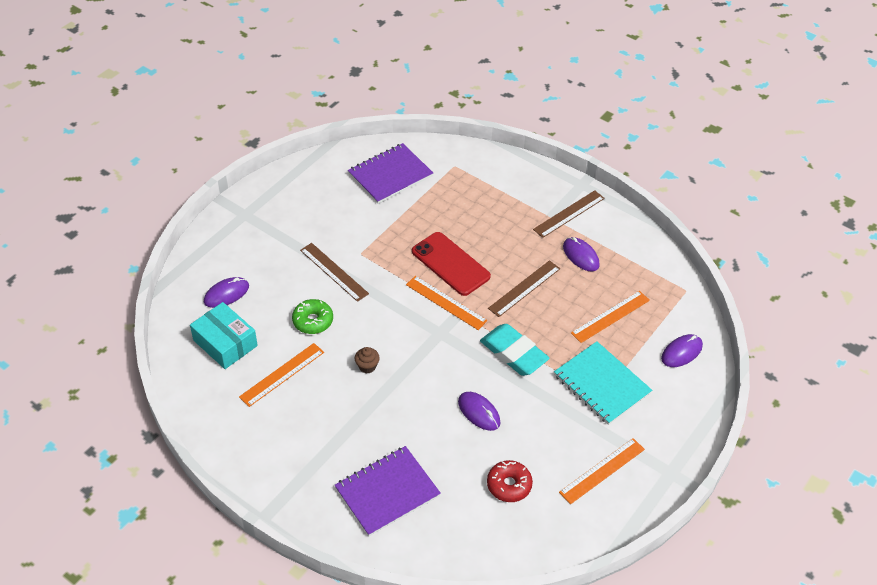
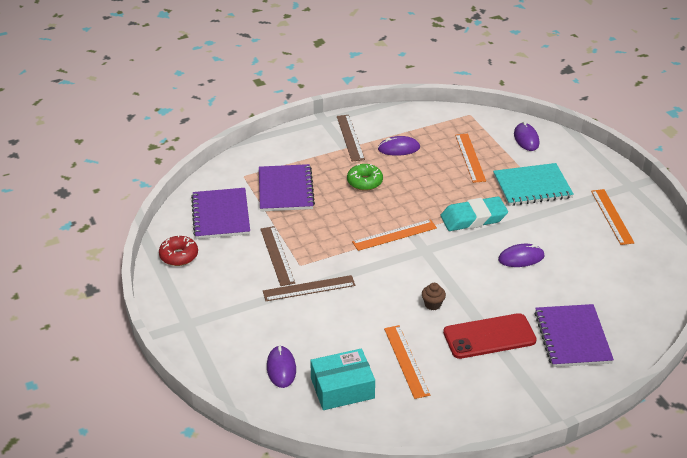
camera: 60 degrees left, 10 degrees down
(313, 321) = (357, 321): green donut -> green donut (364, 182)
(450, 264) = (354, 217): red phone -> red phone (489, 336)
(455, 201) = (285, 190): none -> purple notebook
(509, 485) = (600, 267): red donut -> red donut (179, 256)
(524, 288) = (410, 188): brown ruler -> brown ruler (277, 255)

